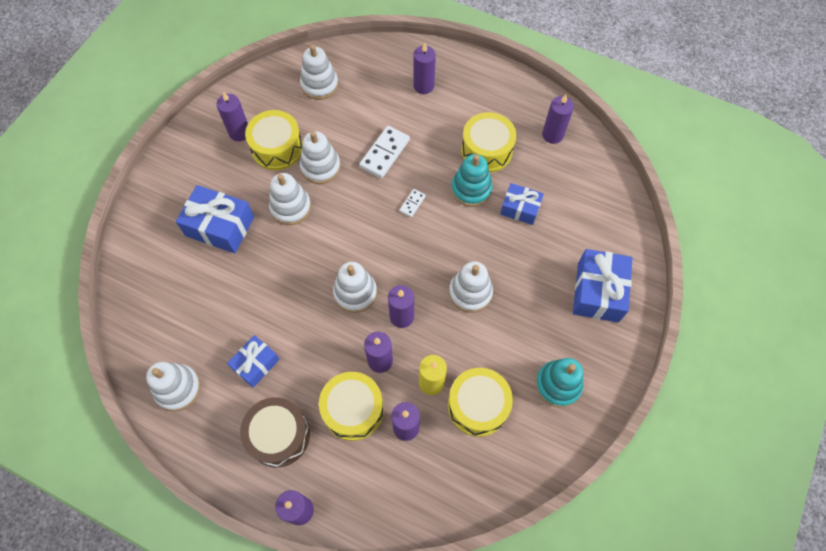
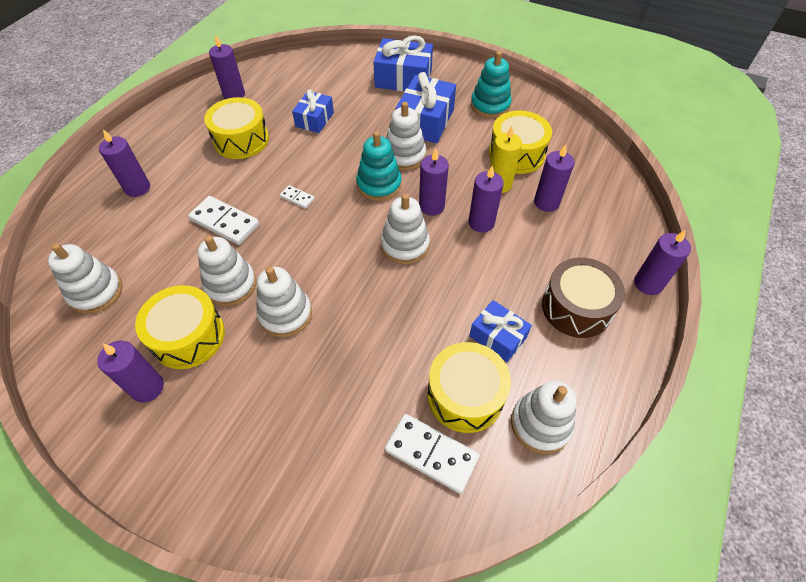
camera: 90 degrees left, 10 degrees down
(168, 310) = (431, 453): none -> white domino
(220, 226) = (304, 398): blue gift -> blue gift (425, 121)
(353, 410) = (536, 243): yellow drum -> yellow drum (465, 395)
(471, 189) = (287, 152): turquoise stacking toy -> turquoise stacking toy (379, 185)

